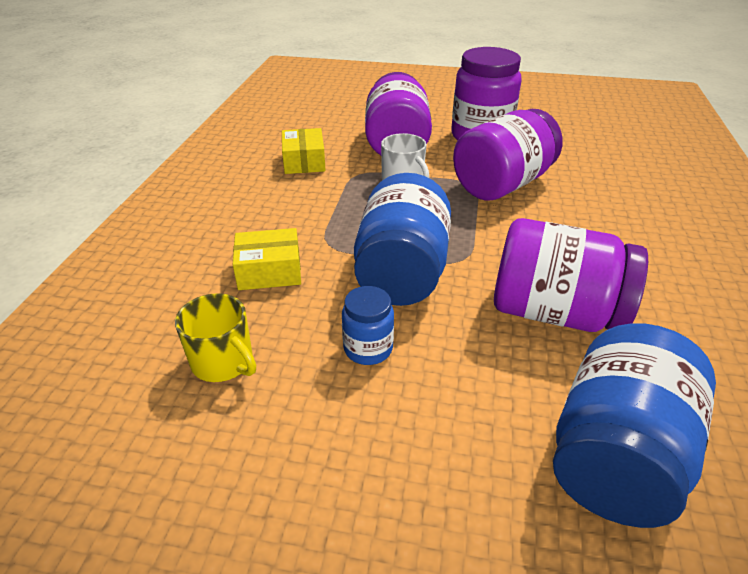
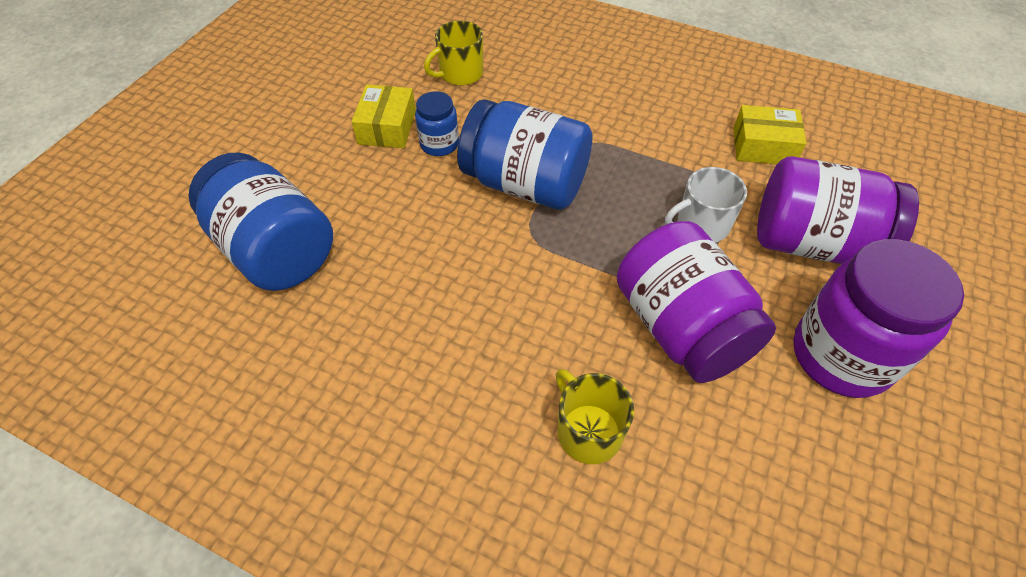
camera: 105 degrees right, 15 degrees up
(269, 271) = (556, 102): yellow box -> yellow box (387, 127)
(555, 312) = (426, 278): purple jar -> none
(611, 210) = (588, 431): none -> yellow mug

